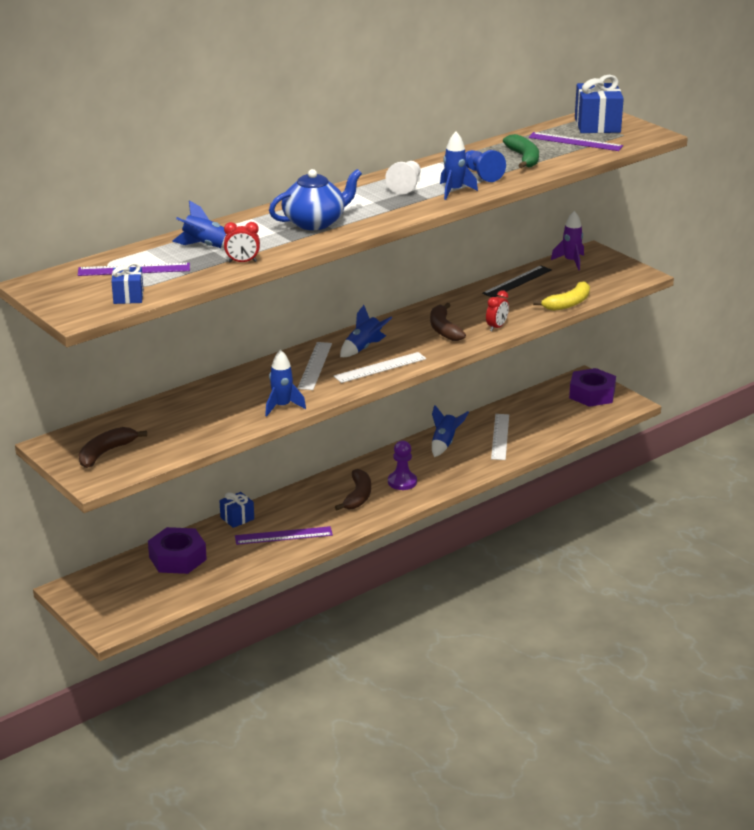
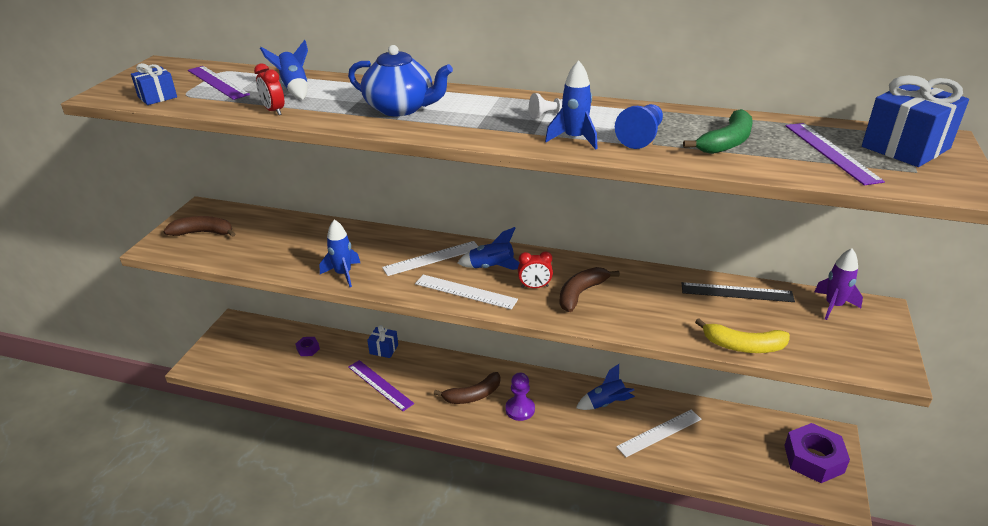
camera: 55 degrees right, 5 degrees up
(177, 558) = (308, 349): purple nut -> purple nut, size x0.47
(406, 186) = (548, 115): white pawn -> white pawn, size x0.64
(496, 327) = (627, 322): red clock -> red clock (534, 287)

